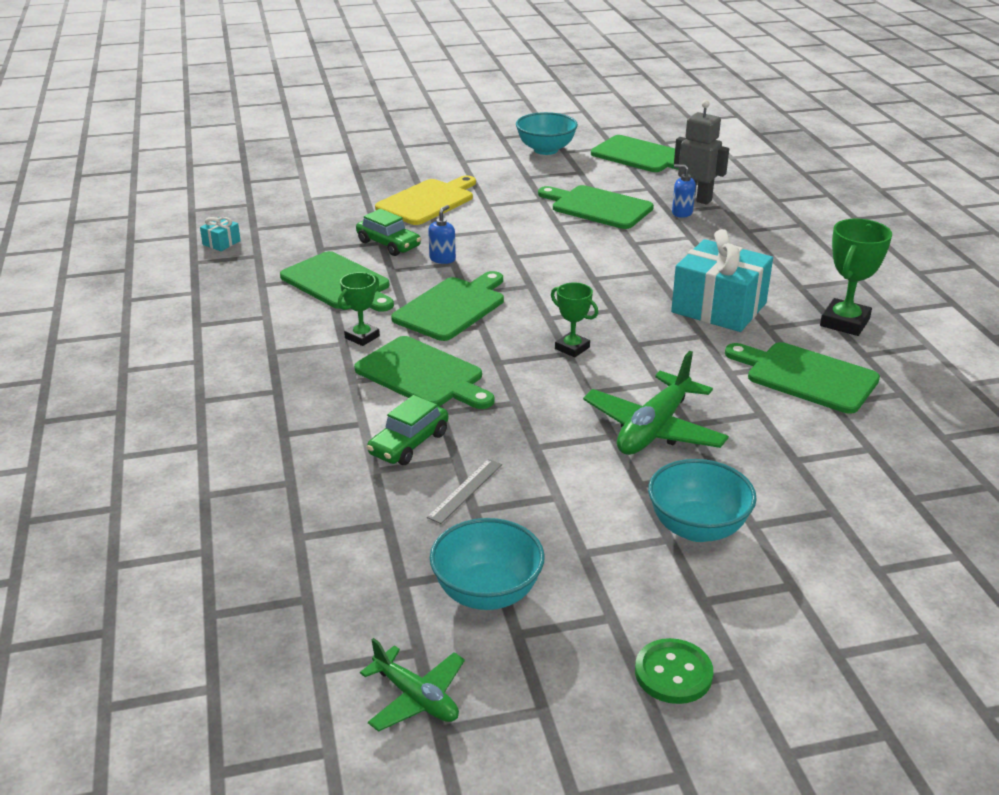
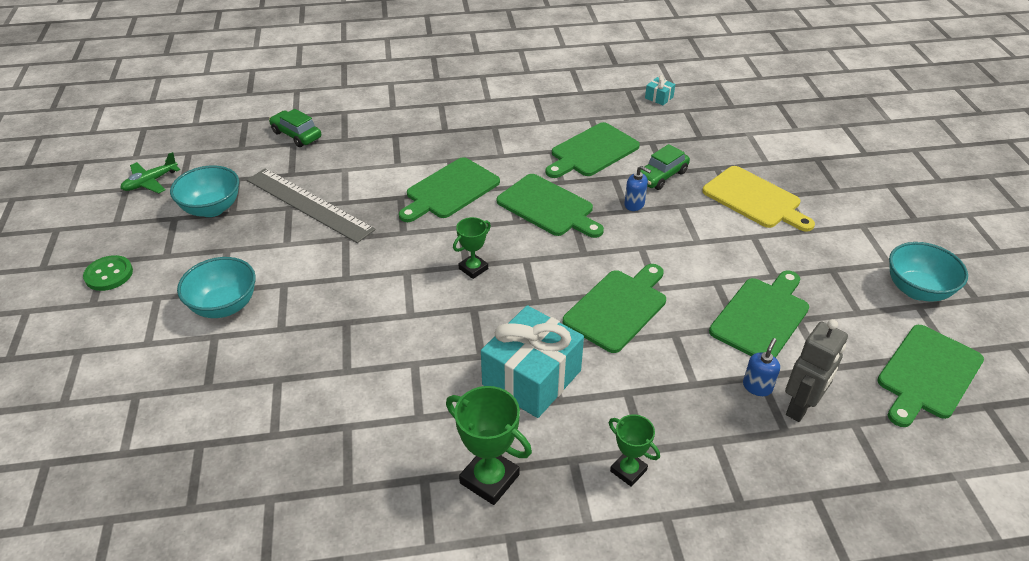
camera: 95 degrees right, 10 degrees up
(362, 337) = (507, 163): green trophy -> green trophy (628, 470)
(409, 444) = (367, 183): green car -> green car (296, 135)
(465, 490) = (309, 204): grey ruler -> grey ruler, size x2.24
(654, 429) = (346, 301): green plane -> none
(806, 376) = (395, 417): green cutting board -> green cutting board (618, 308)

